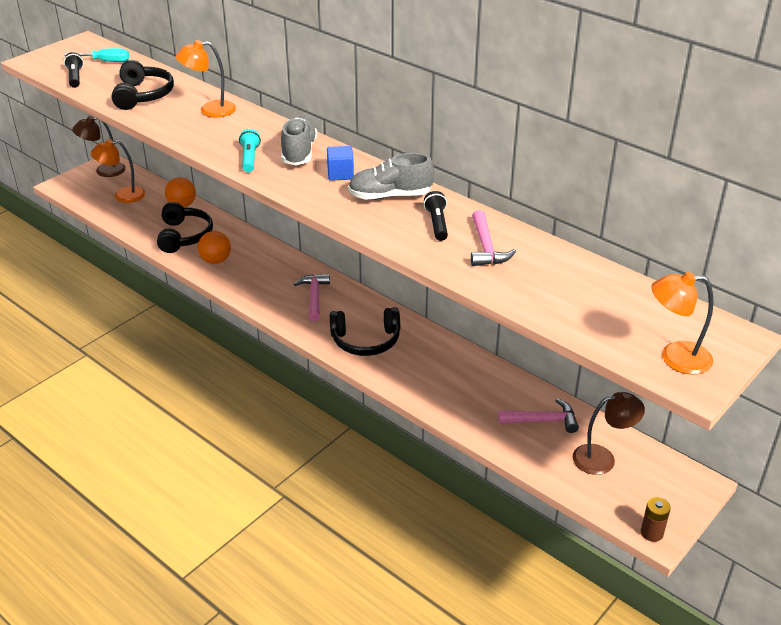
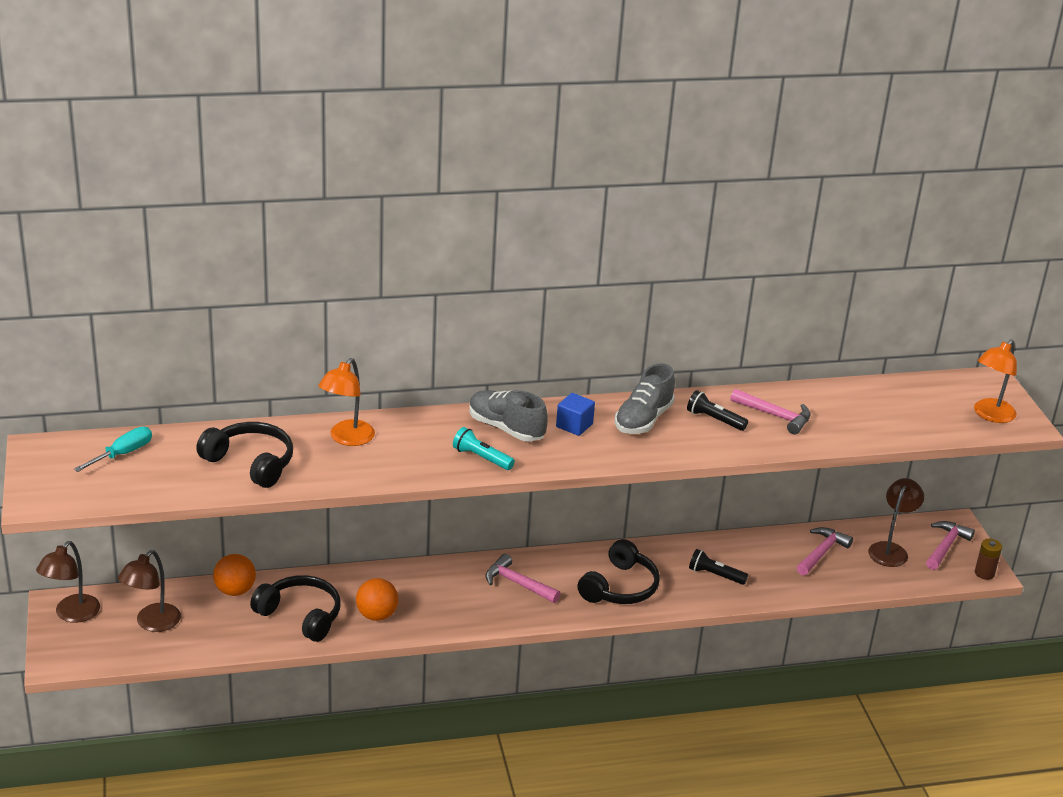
camera: 55 degrees left, 5 degrees down
(75, 77) = (135, 488): black flashlight -> black flashlight (715, 575)
(123, 195) = (152, 623): orange lamp -> brown lamp
(656, 490) = (946, 546): none -> pink hammer

